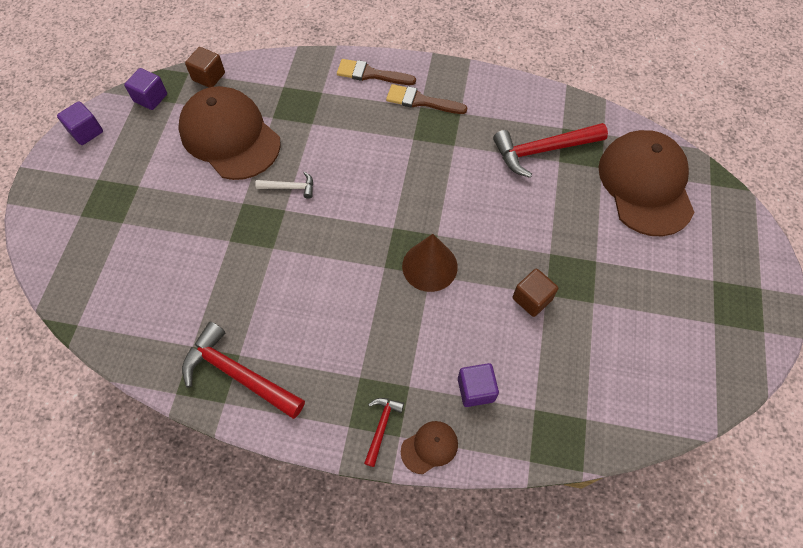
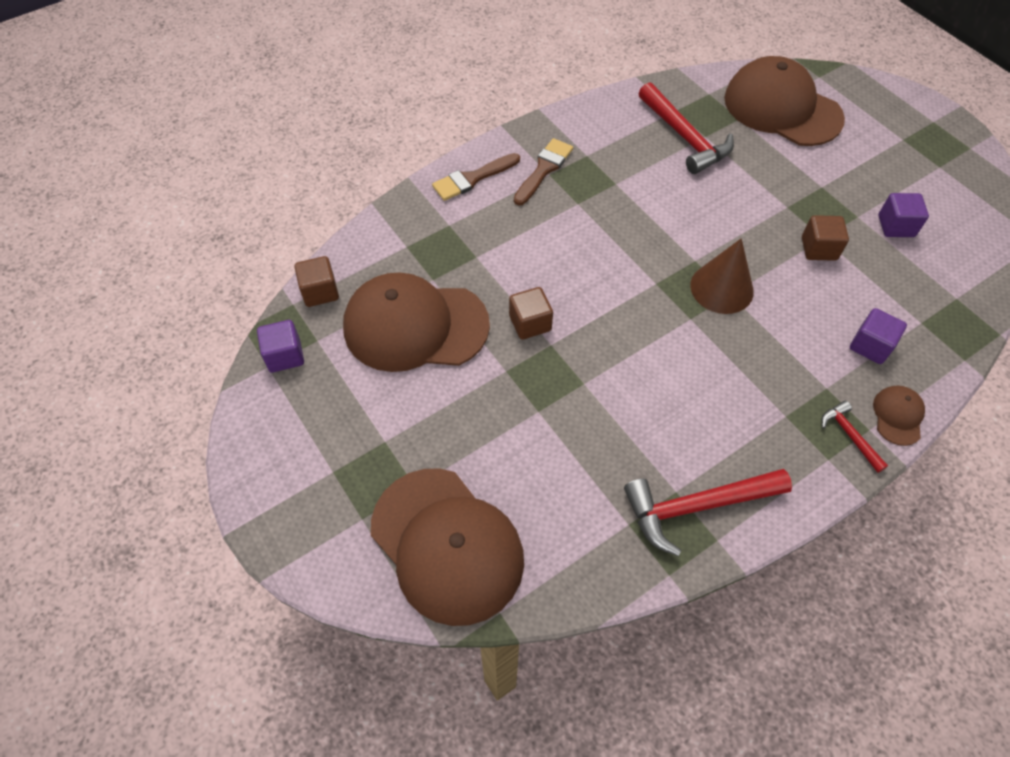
camera: 45 degrees left, 5 degrees down
(86, 132) = (257, 441): purple cube -> purple cube (896, 226)
(98, 266) = (447, 545): none -> brown cap
(290, 187) = (530, 323): white hammer -> brown cube
(421, 101) = (544, 169): brown brush -> brown brush turned 150 degrees clockwise
(543, 150) = (684, 137): red hammer -> red hammer turned 60 degrees counterclockwise

